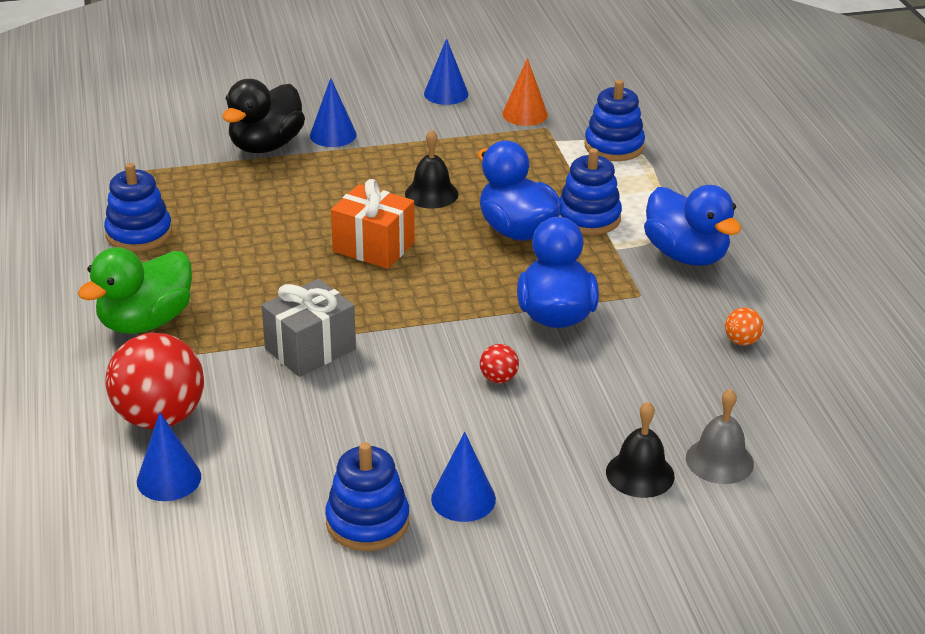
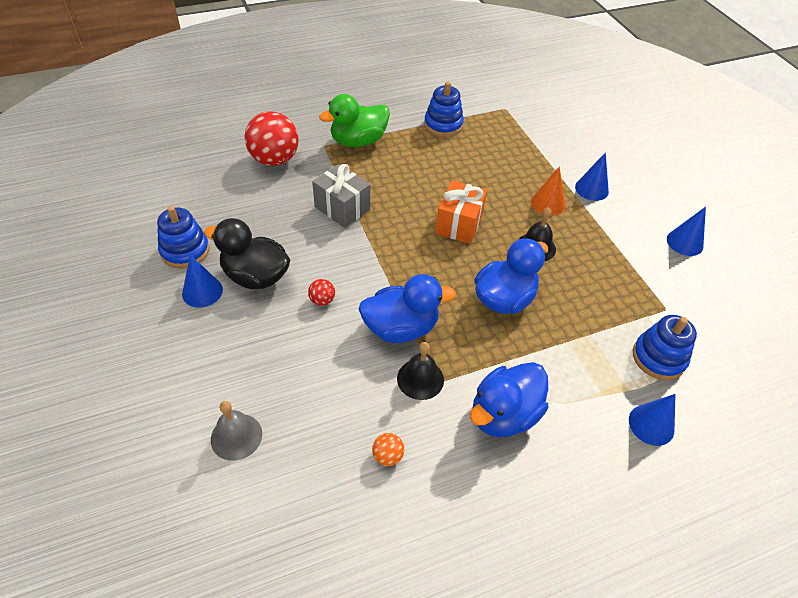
camera: 80 degrees right, 15 degrees up
(145, 322) = (358, 141): green duck -> green duck turned 60 degrees counterclockwise
(169, 479) = (224, 171): blue cone -> blue cone (651, 424)
(266, 146) = (562, 160): black duck -> black duck (256, 276)
(525, 114) = (680, 293): orange cone -> orange cone (548, 203)
(588, 218) = (537, 343): blue stacking toy -> none
(640, 474) = (223, 385): black bell -> black bell (420, 379)

